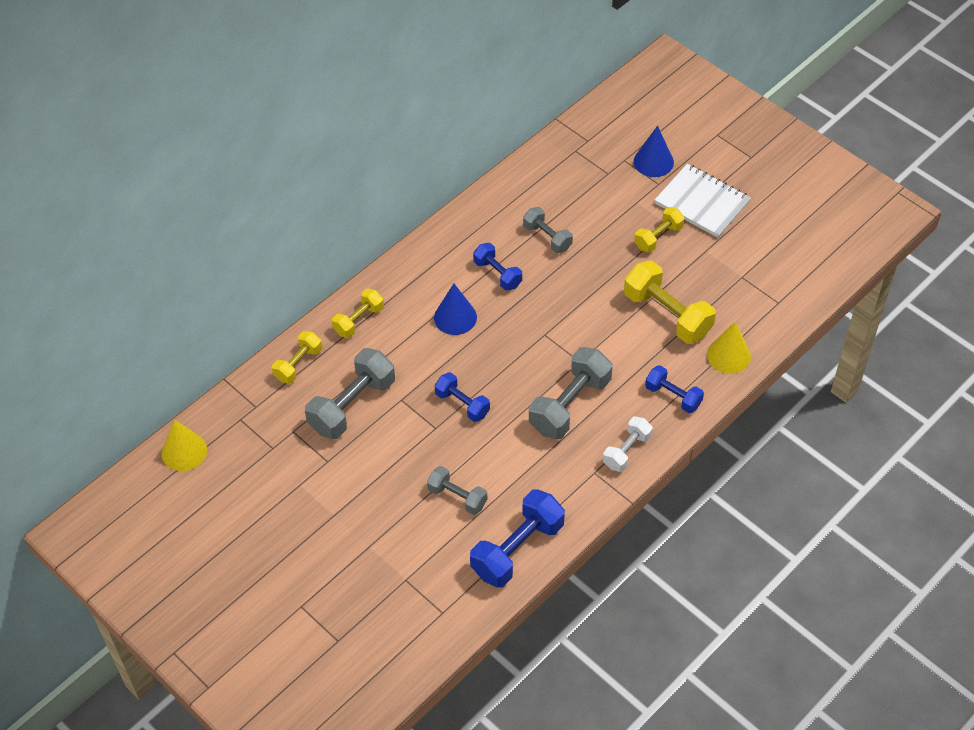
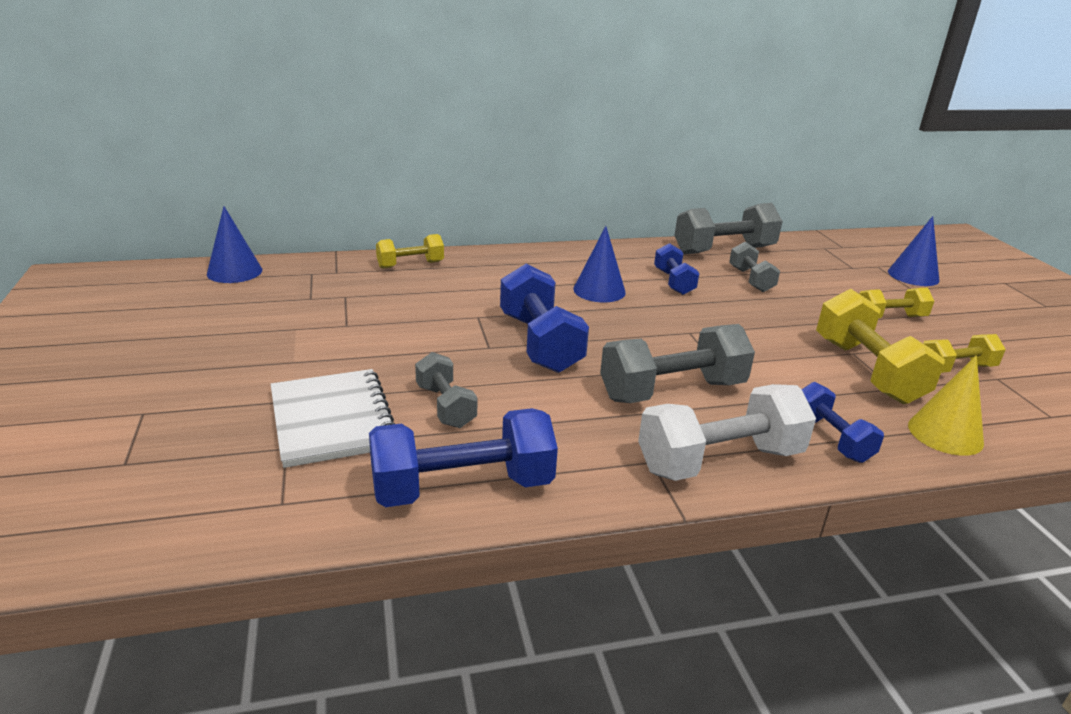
camera: 30 degrees right, 25 degrees down
(184, 451) = (234, 272): yellow cone -> blue cone
(352, 405) = (423, 302): grey dumbbell -> grey dumbbell (724, 250)
(358, 320) = (500, 262): yellow dumbbell -> yellow dumbbell (955, 368)
(462, 404) = (540, 343): blue dumbbell -> blue dumbbell, size x1.71
(627, 451) = (719, 461): white dumbbell -> white dumbbell, size x1.71
(702, 202) = (963, 314): white notebook -> white notebook (332, 420)

